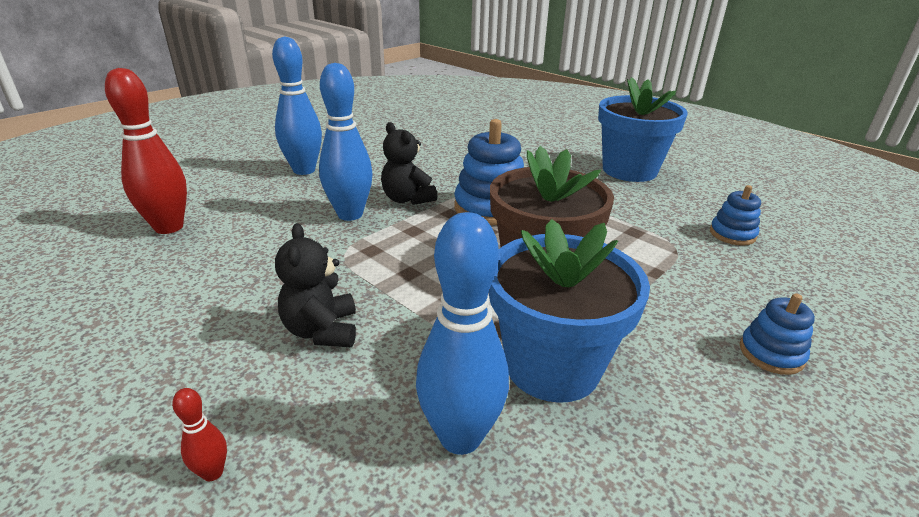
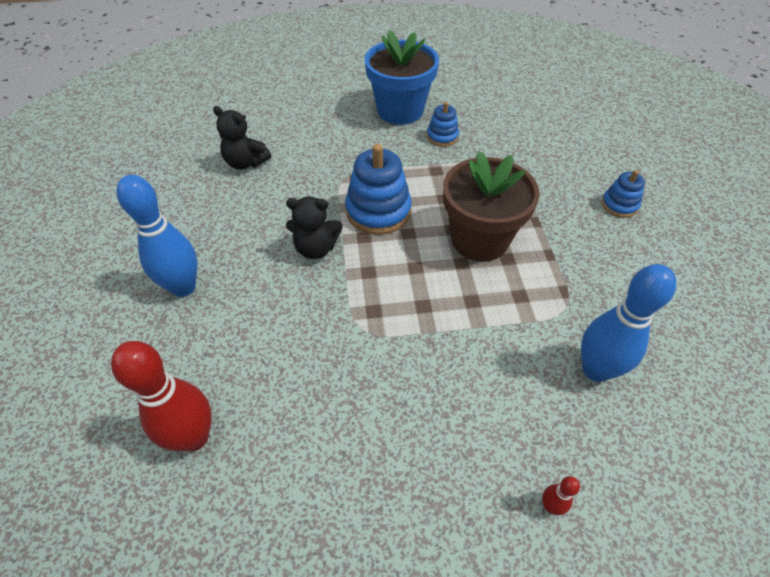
camera: 50 degrees left, 20 degrees up
(322, 331) = (452, 389): black teddy bear -> black teddy bear (246, 163)
(350, 214) = (305, 296): blue bowling pin -> none
(552, 366) = (569, 295): blue flower pot -> none
(732, 234) = (515, 132): blue stacking toy -> blue stacking toy (442, 136)

